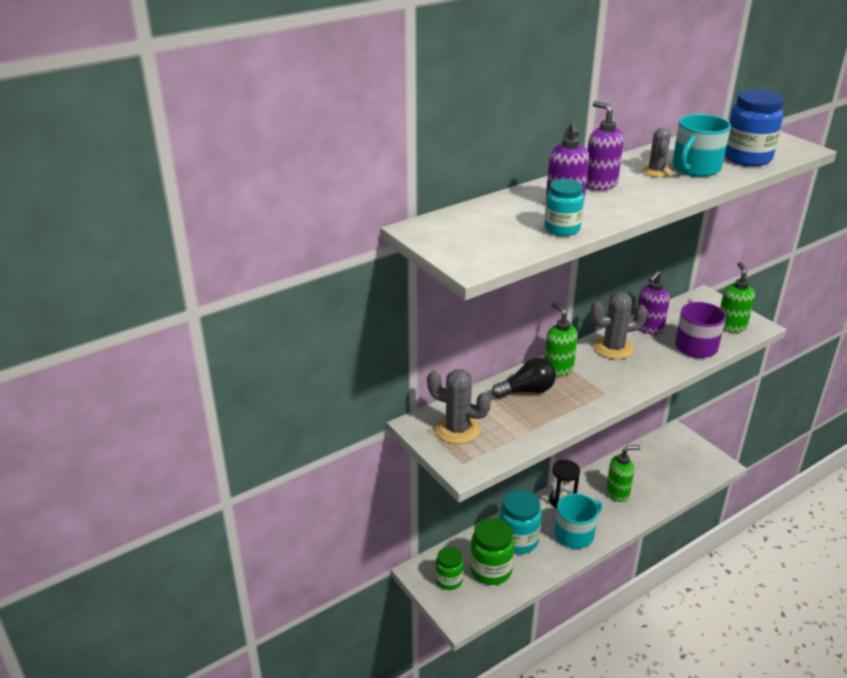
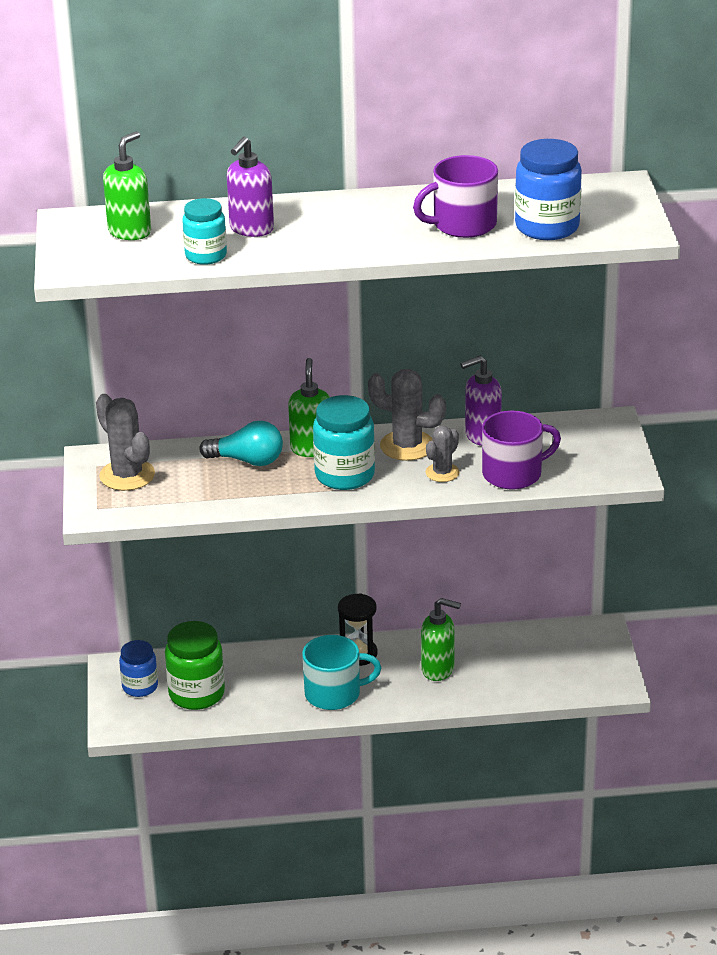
camera: 30 degrees right, 0 degrees up
(449, 580) = (140, 687): green jar -> blue jar
(518, 540) = (259, 676): turquoise jar -> turquoise jar (344, 475)
(527, 391) = (247, 460): black light bulb -> turquoise light bulb
(600, 184) = (323, 217): purple soap dispenser -> none
(656, 171) = (410, 217): grey cactus -> grey cactus (442, 473)
(695, 168) = (463, 224): turquoise mug -> purple mug
(731, 326) = (592, 464): green soap dispenser -> green soap dispenser (130, 232)

